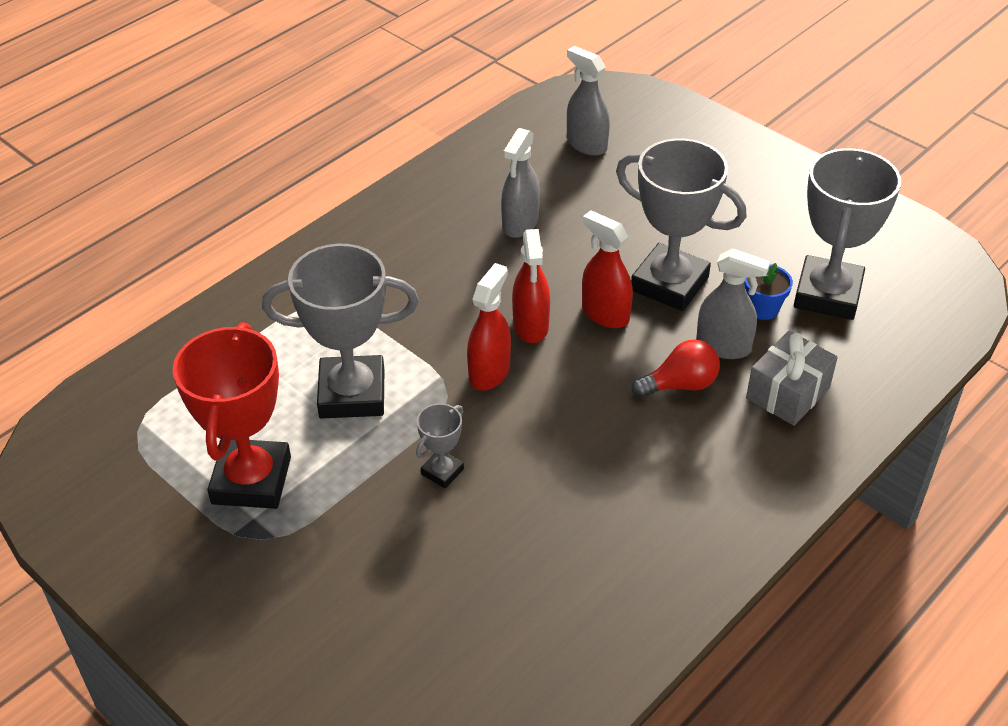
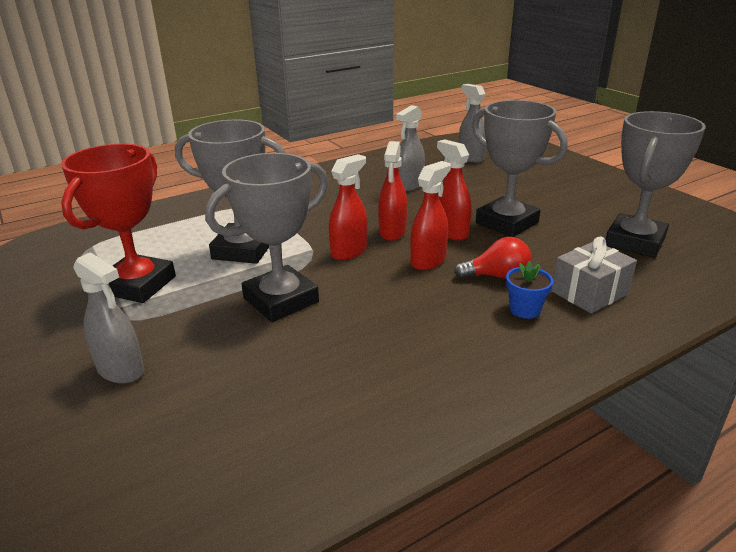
camera: 15 degrees right, 15 degrees down
(442, 472) = (281, 300): grey trophy -> grey trophy, size x2.16
(593, 372) = (428, 261): none -> red spray bottle
(723, 347) = (540, 259): grey spray bottle -> grey spray bottle (121, 370)
(763, 309) = (578, 243): blue flower pot -> blue flower pot (524, 310)

